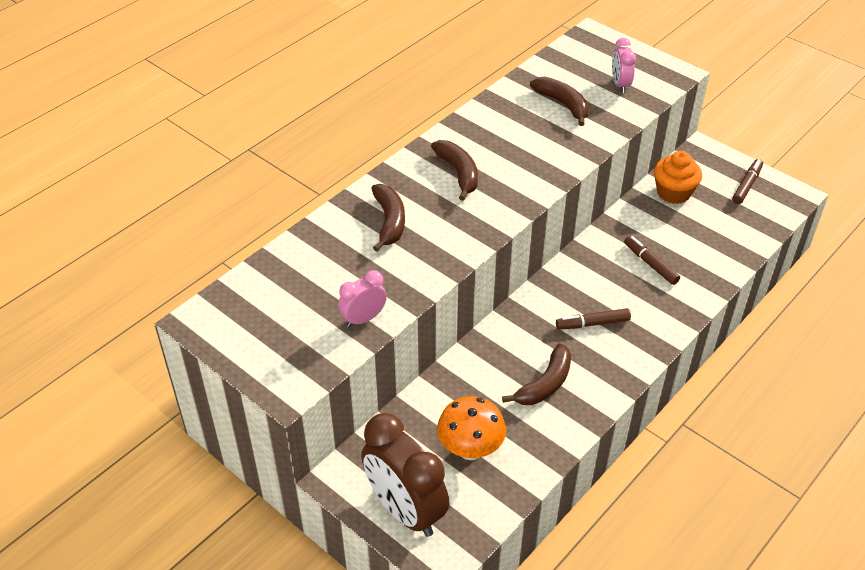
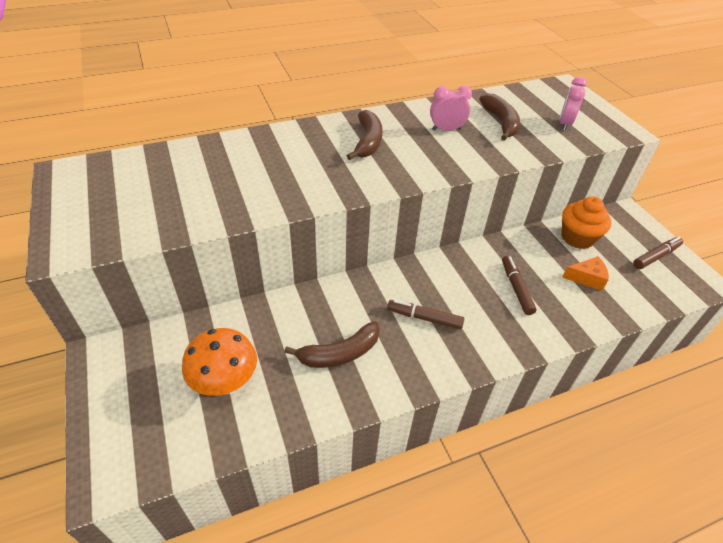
camera: 25 degrees right, 0 degrees up
(363, 319) = (182, 219): pink clock -> pink clock (446, 130)
(389, 222) = (278, 156): brown banana -> none
(405, 510) = (122, 412): brown clock -> none
(702, 230) = (587, 278): none -> orange cheese

